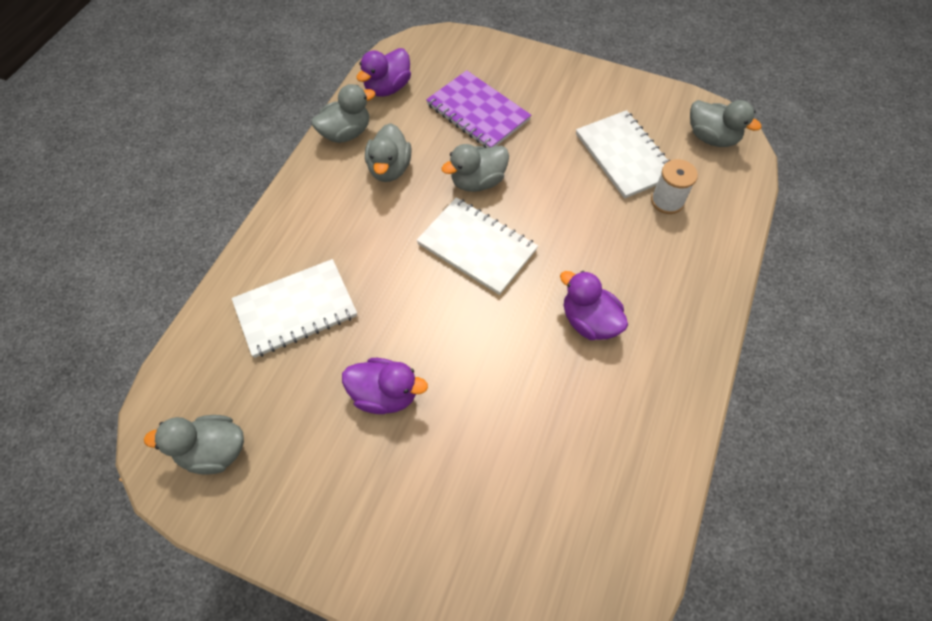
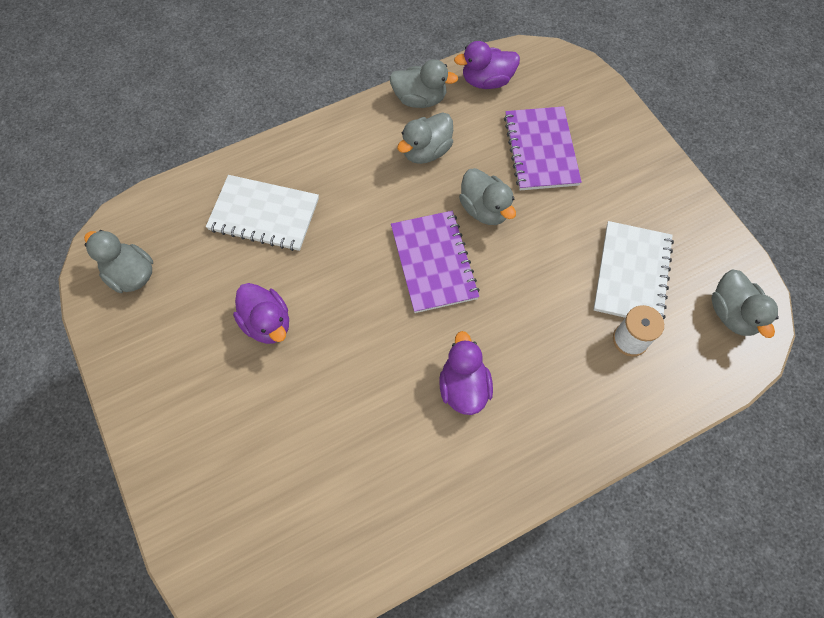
camera: 40 degrees right, 5 degrees up
(477, 181) = (484, 209): grey duck -> grey duck turned 135 degrees counterclockwise
(477, 247) = (433, 262): white notebook -> purple notebook

